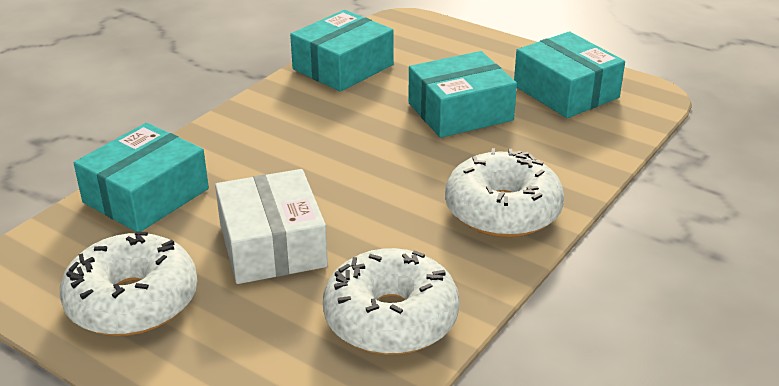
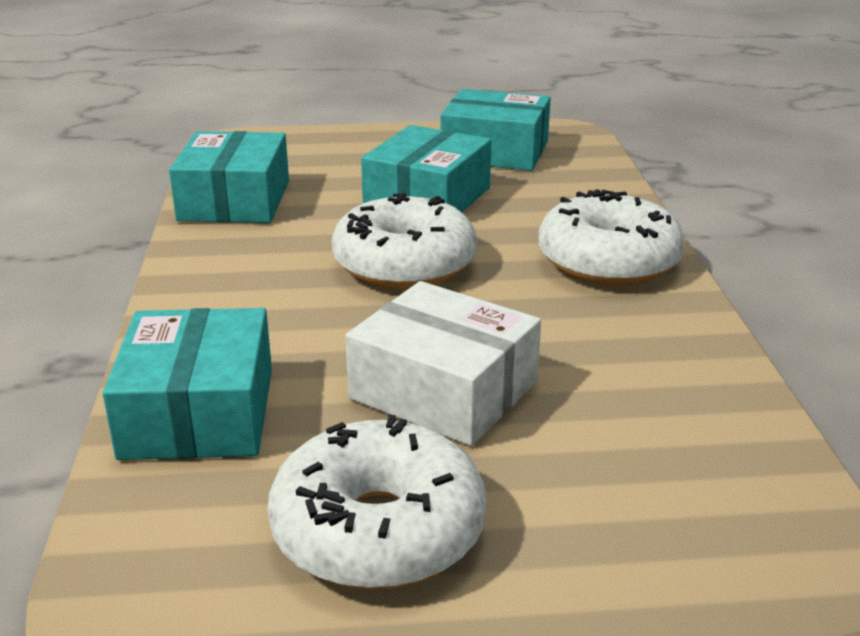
camera: 40 degrees left, 5 degrees down
(391, 318) = (676, 395): white donut -> white donut (404, 265)

